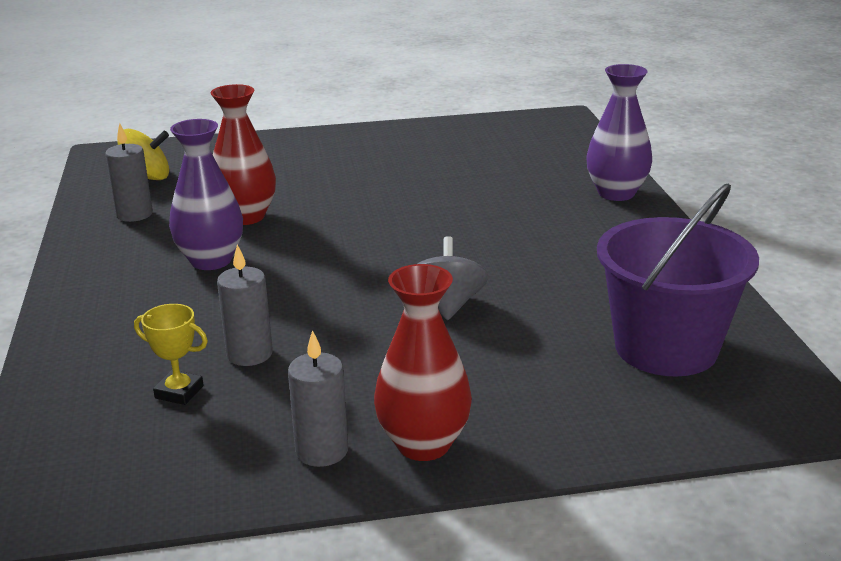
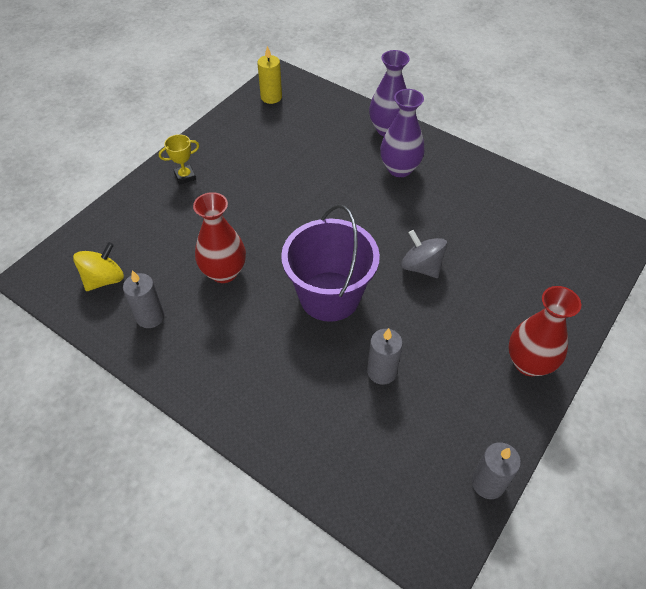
camera: 45 degrees left, 25 degrees up
(179, 392) = (387, 424): yellow trophy -> yellow trophy (185, 176)
(211, 260) = (259, 321): purple vase -> purple vase (399, 169)
(322, 451) = (498, 402): grey candle -> grey candle (488, 483)
(523, 127) = (271, 97): none -> yellow candle
(665, 348) = (537, 229): purple bucket -> purple bucket (329, 296)

